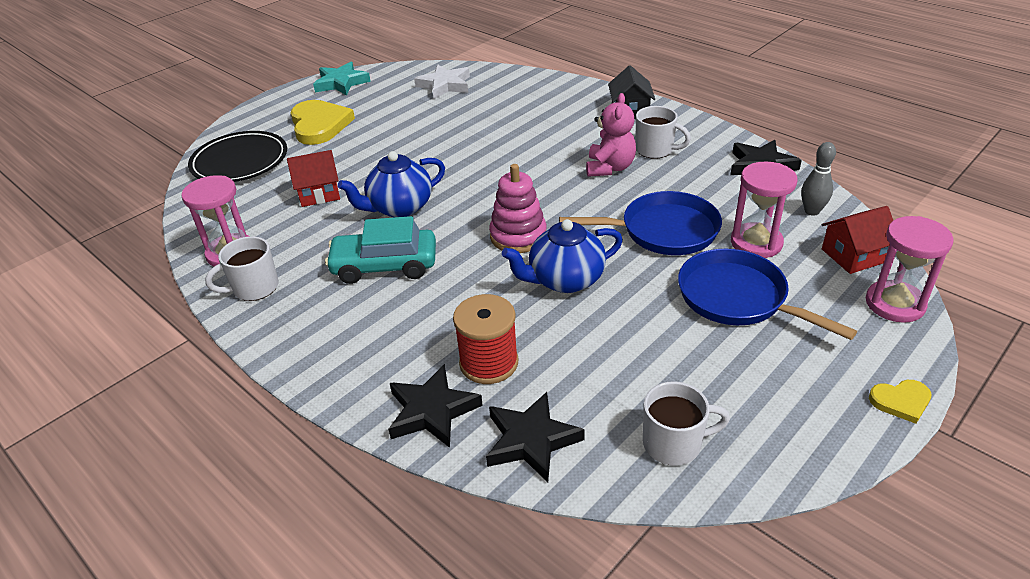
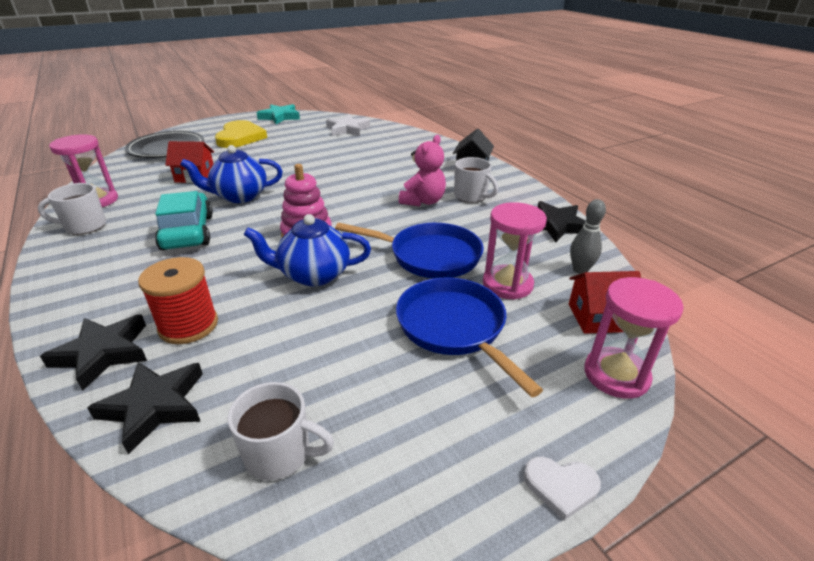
camera: 15 degrees right, 5 degrees down
(384, 266) = (188, 232): turquoise car -> turquoise car turned 60 degrees clockwise
(901, 401) = (561, 486): yellow heart -> white heart

